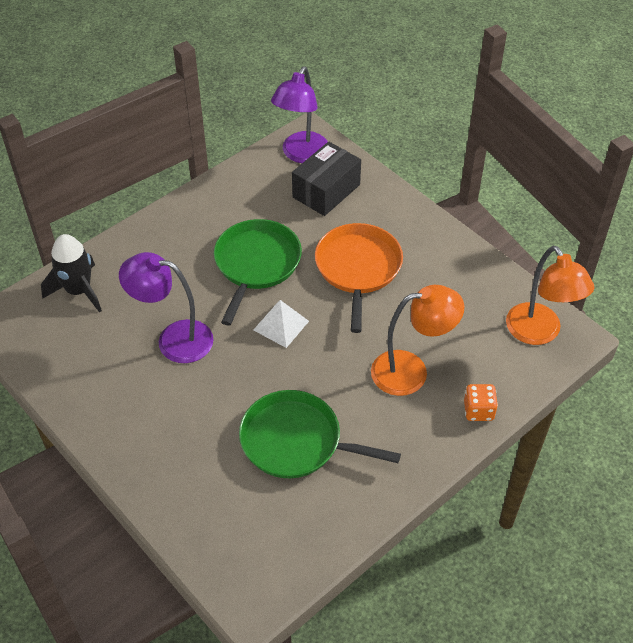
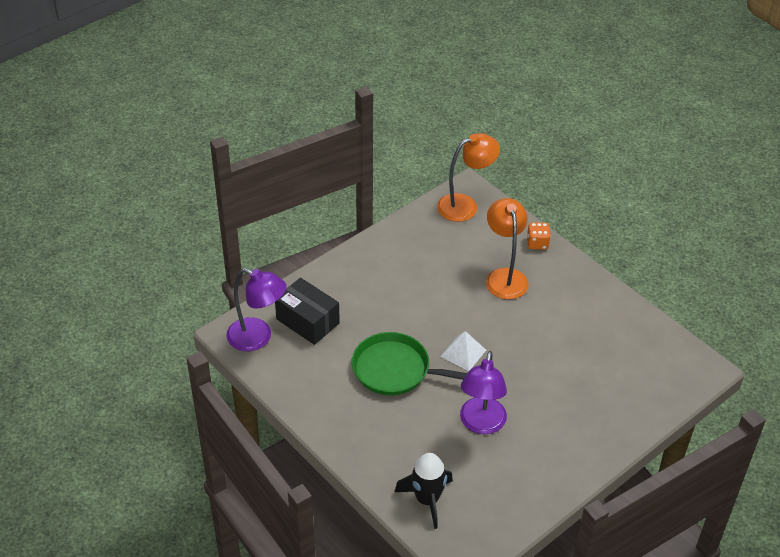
camera: 90 degrees left, 5 degrees down
(296, 441) = (574, 344): green pan -> none
(358, 268) = (401, 303): orange pan -> none

